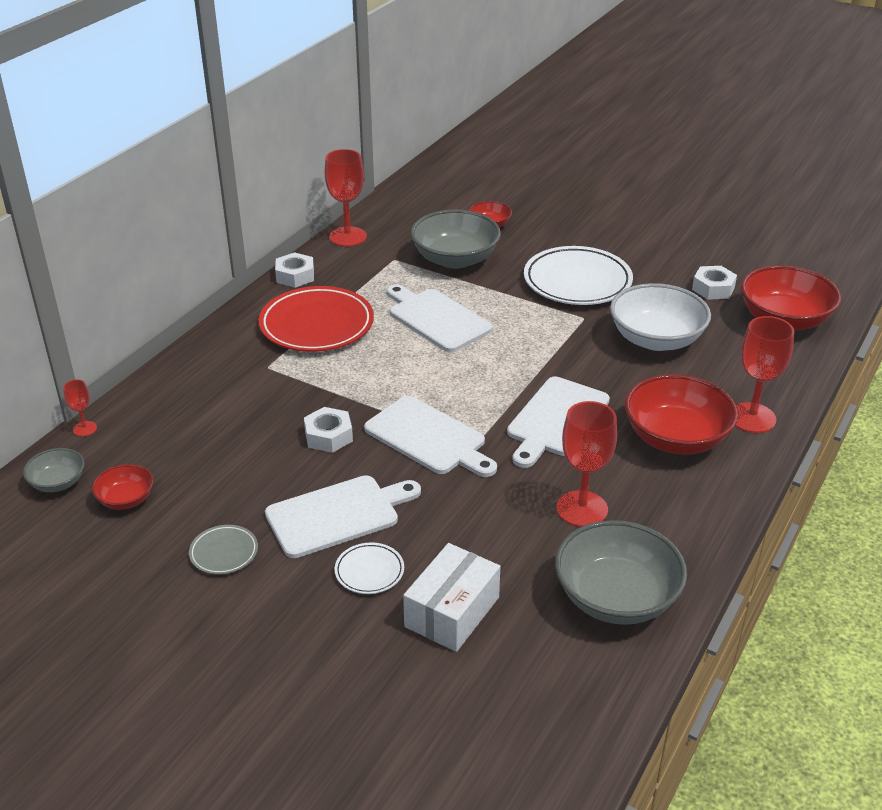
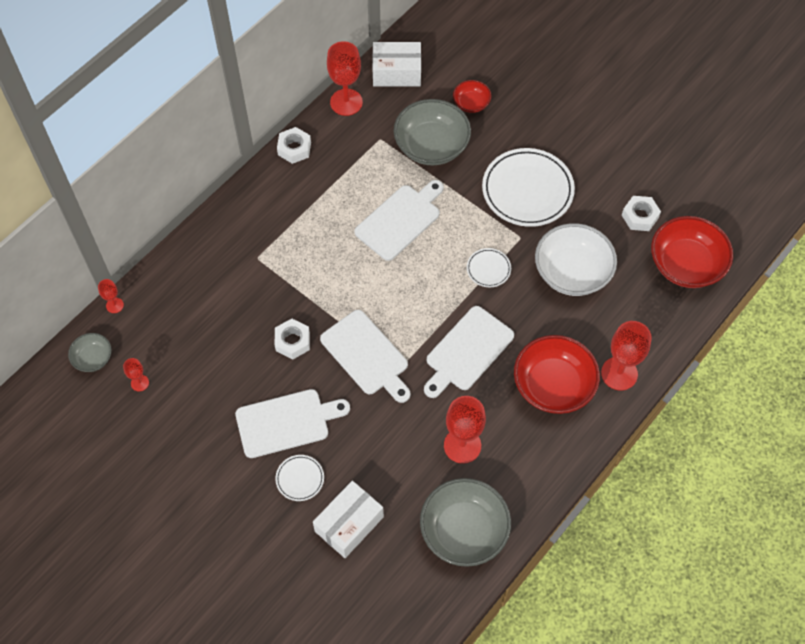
camera: 10 degrees right, 25 degrees up
(126, 499) = (140, 383): red bowl -> red goblet
(224, 552) = (203, 445): grey plate -> none
(317, 325) = (303, 213): red plate -> none
(399, 211) = (397, 72): none -> white box
(436, 318) = (400, 220): white cutting board -> white cutting board turned 75 degrees clockwise
(556, 347) = (488, 269): none -> white plate

